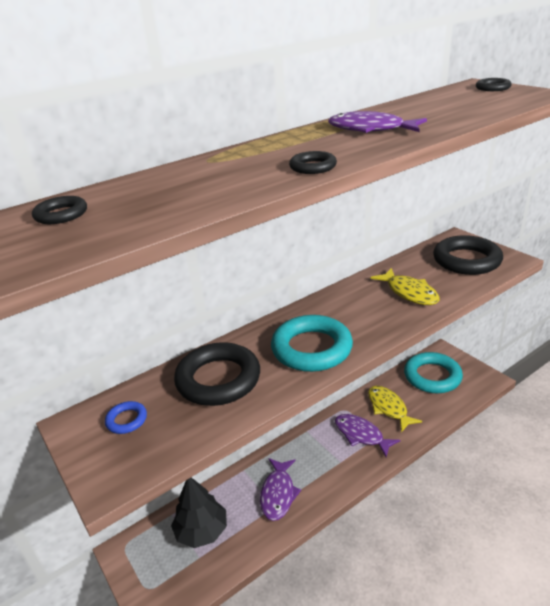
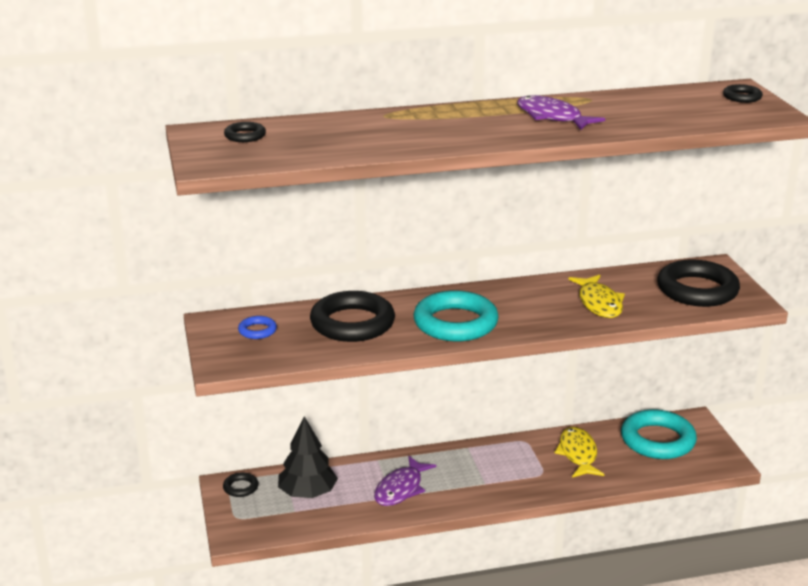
camera: 20 degrees right, 5 degrees down
(313, 167) = (458, 141): black ring -> black ring (241, 487)
(361, 435) = (526, 468): purple fish -> none

